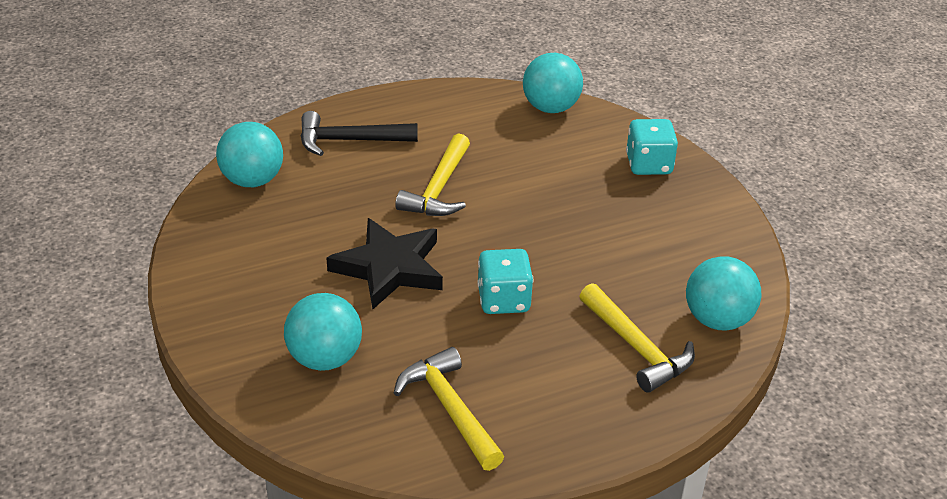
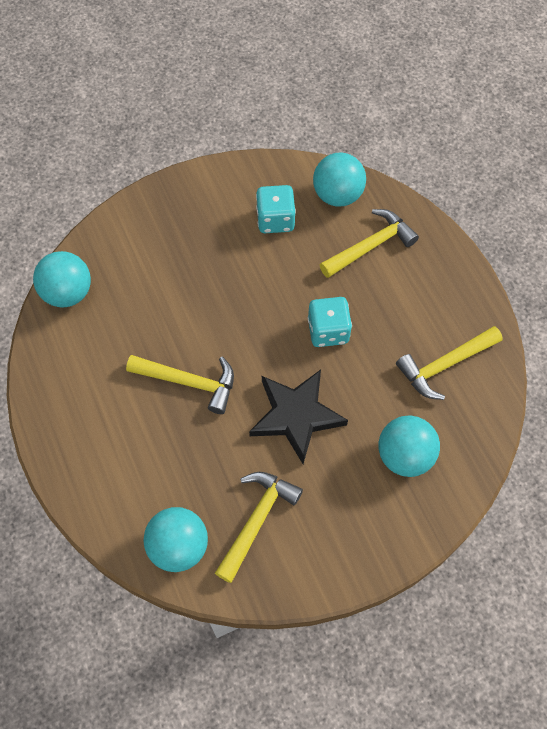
camera: 90 degrees left, 25 degrees up
(267, 234) = (257, 520): none -> yellow hammer
(350, 140) = (115, 463): black hammer -> none
(649, 165) = (154, 223): turquoise dice -> turquoise dice (275, 220)

